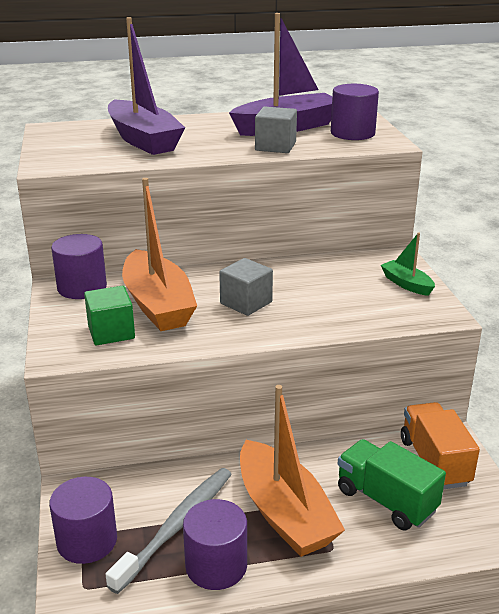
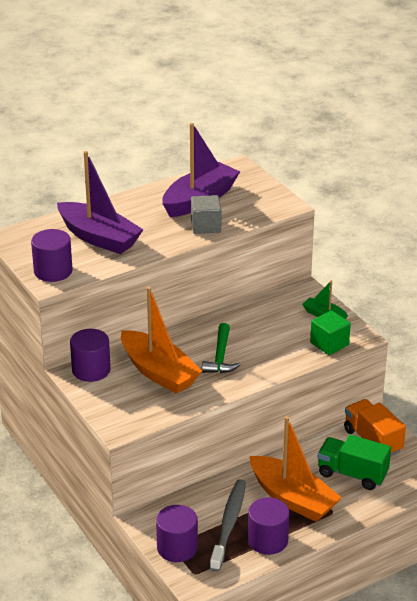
camera: 20 degrees left, 5 degrees up
(111, 332) = (142, 402): green cube -> green cube (329, 344)
(246, 303) = (220, 357): grey cube -> green hammer
(352, 133) = (254, 198): purple cylinder -> purple cylinder (53, 271)

